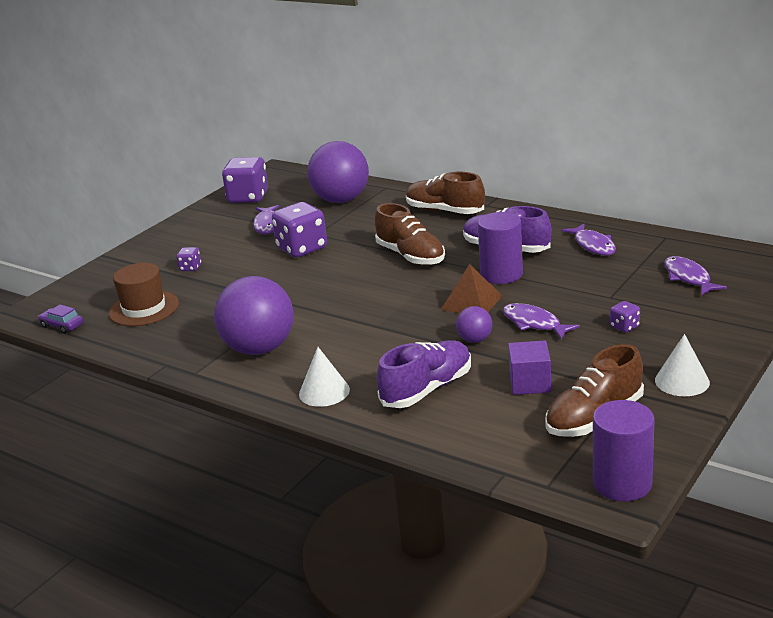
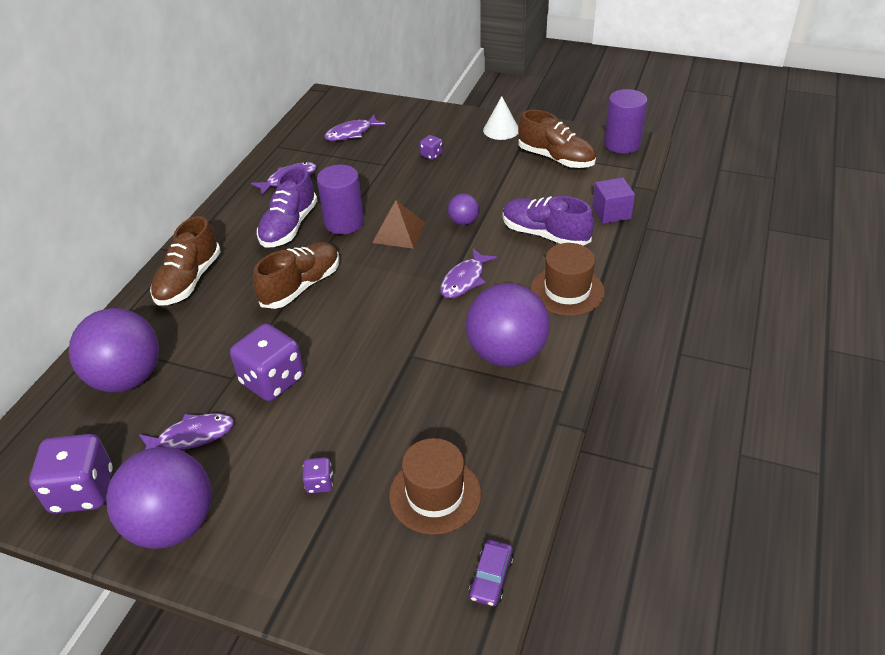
camera: 105 degrees left, 15 degrees up
(199, 224) = (173, 524): none -> purple ball
(324, 392) = (567, 291): white cone -> brown hat
(530, 383) = (521, 188): purple cube -> purple cube (611, 212)
(534, 323) = (432, 195): purple fish -> purple fish (464, 280)

